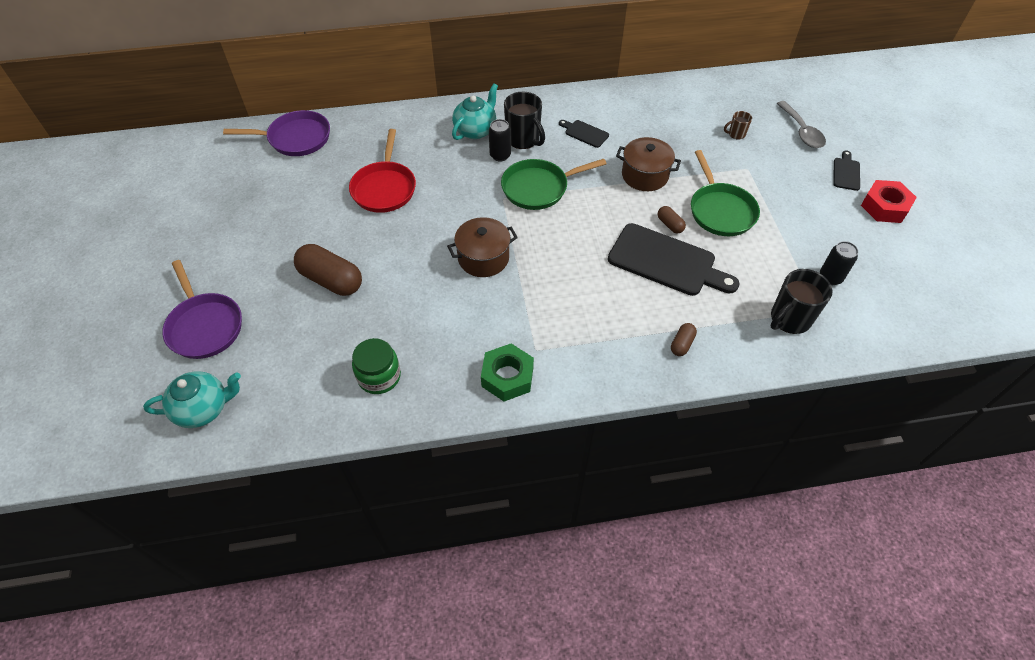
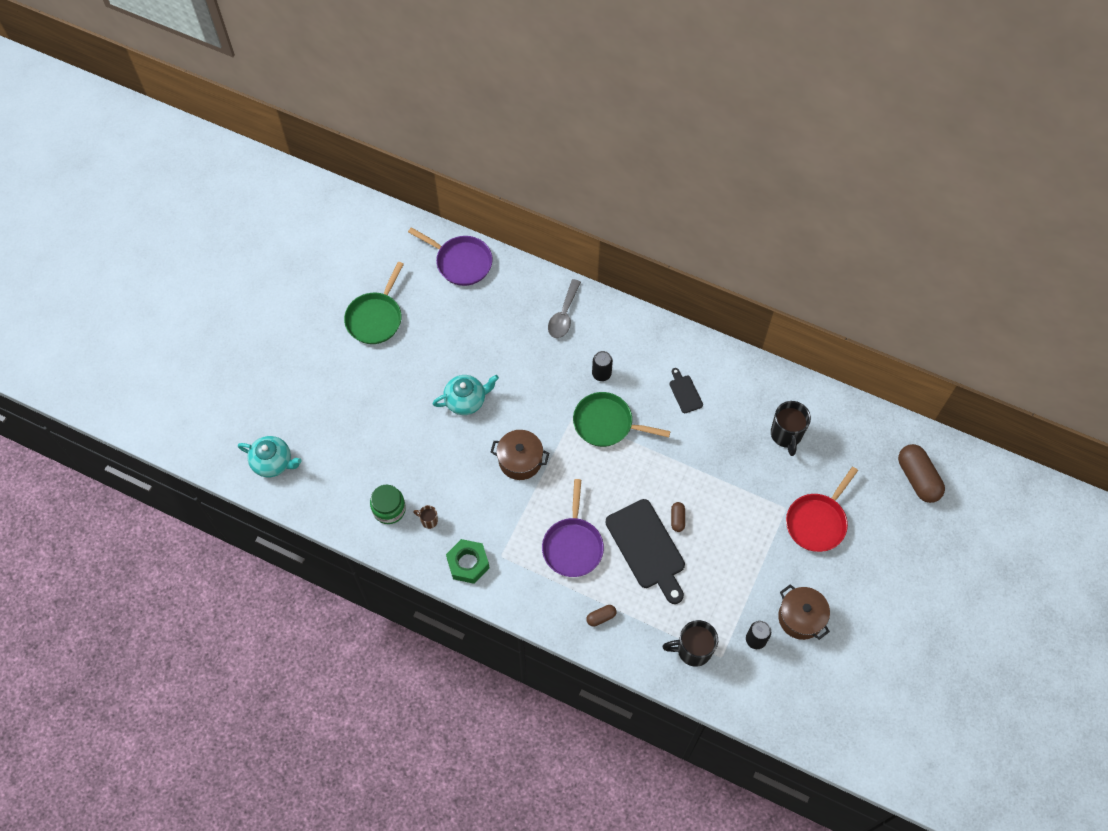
camera: 35 degrees right, 10 degrees up
(204, 326) = (306, 399): purple pan -> purple pan (573, 545)
(331, 280) = (406, 412): brown capsule -> brown capsule (918, 478)
(384, 188) = (494, 352): red pan -> red pan (817, 521)
(476, 130) = (601, 336): turquoise teapot -> turquoise teapot (466, 400)
(523, 139) = (631, 369): black mug -> black mug (786, 435)
(644, 175) = (697, 463): brown pot -> brown pot (800, 617)
(720, 210) = (727, 532): green pan -> green pan (375, 318)
(736, 134) = (808, 470): brown mug -> brown mug (428, 520)
(801, 131) = (867, 502): grey spoon -> grey spoon (563, 315)
(846, 172) = (863, 563): black cutting board -> none
(885, 207) = (862, 612): red nut -> none

